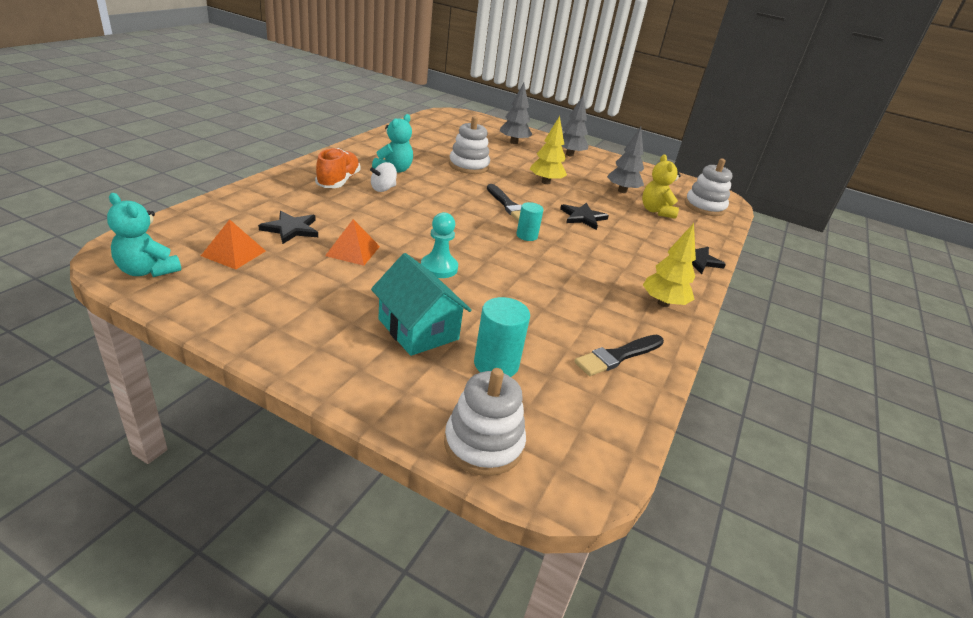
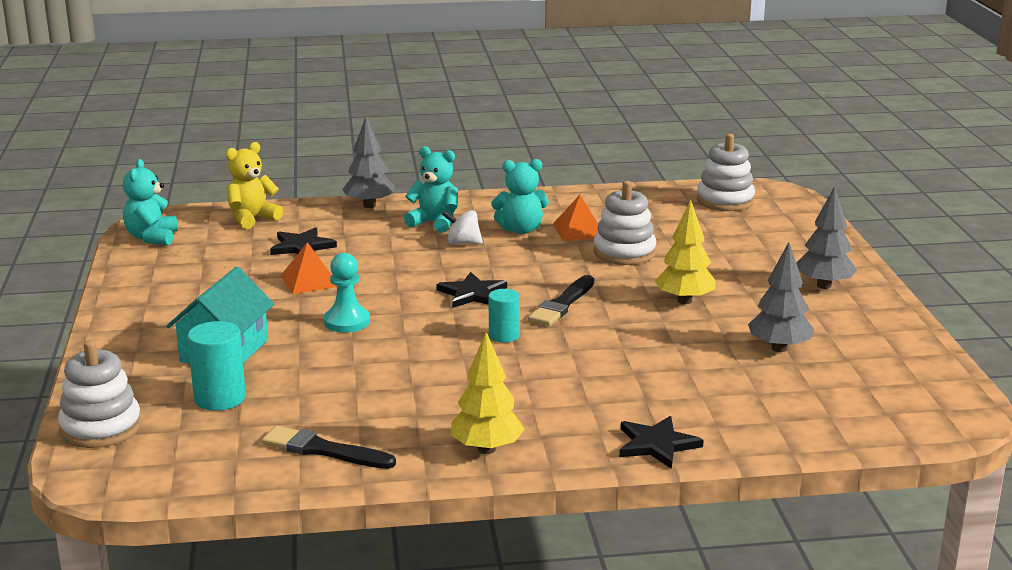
camera: 60 degrees right, 10 degrees down
(233, 253) = (224, 248): orange pyramid -> orange pyramid (579, 230)
(338, 181) = (435, 223): orange shoe -> turquoise teddy bear
(514, 142) = (771, 247): grey tree -> grey tree (369, 205)
(583, 217) = (627, 349): black star -> black star (472, 294)
(656, 211) = (763, 385): yellow teddy bear -> yellow teddy bear (252, 218)
(704, 207) = (872, 414): white stacking toy -> white stacking toy (725, 201)

